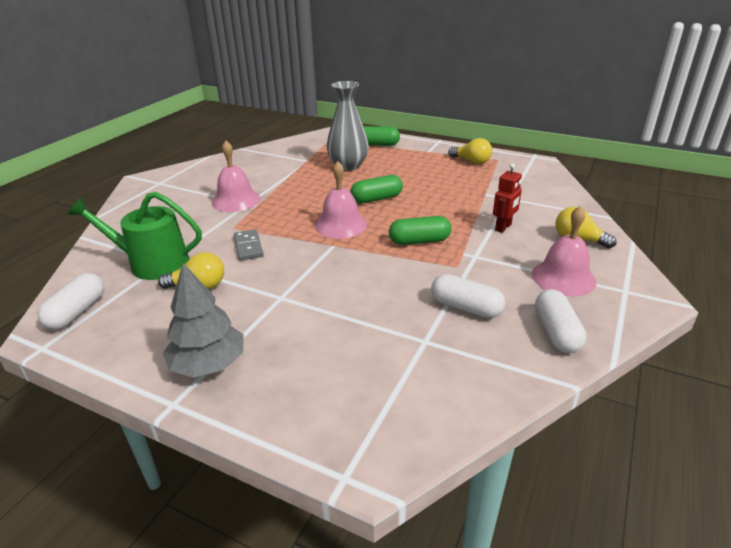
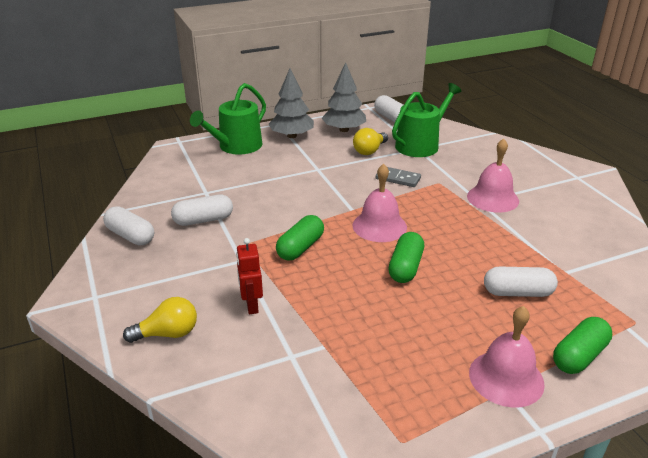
camera: 130 degrees right, 0 degrees up
(149, 331) = (344, 130): none -> grey tree
(293, 395) = (236, 146): none -> green watering can
(348, 166) = (517, 292): grey vase -> white capsule
(471, 161) = (423, 406): yellow light bulb -> none
(563, 277) = (153, 280): pink bell -> pink bell (506, 378)

